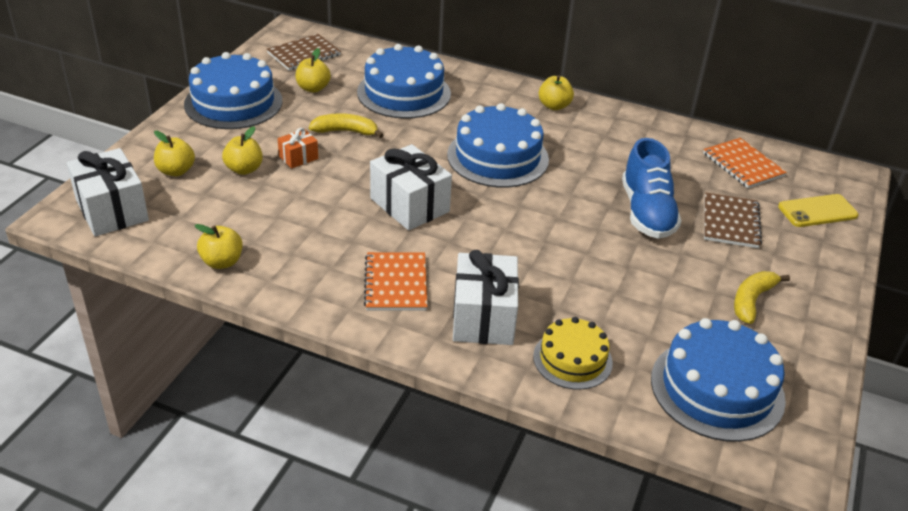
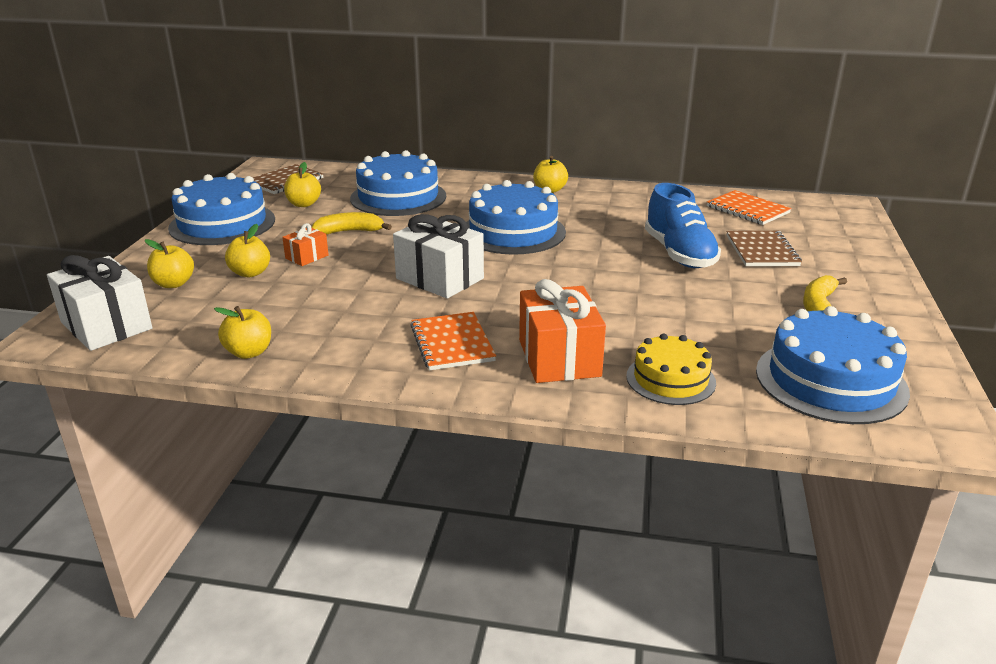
camera: 10 degrees left, 10 degrees down
(483, 317) = (559, 358): white gift -> orange gift
(817, 211) = (835, 233): yellow phone -> none

